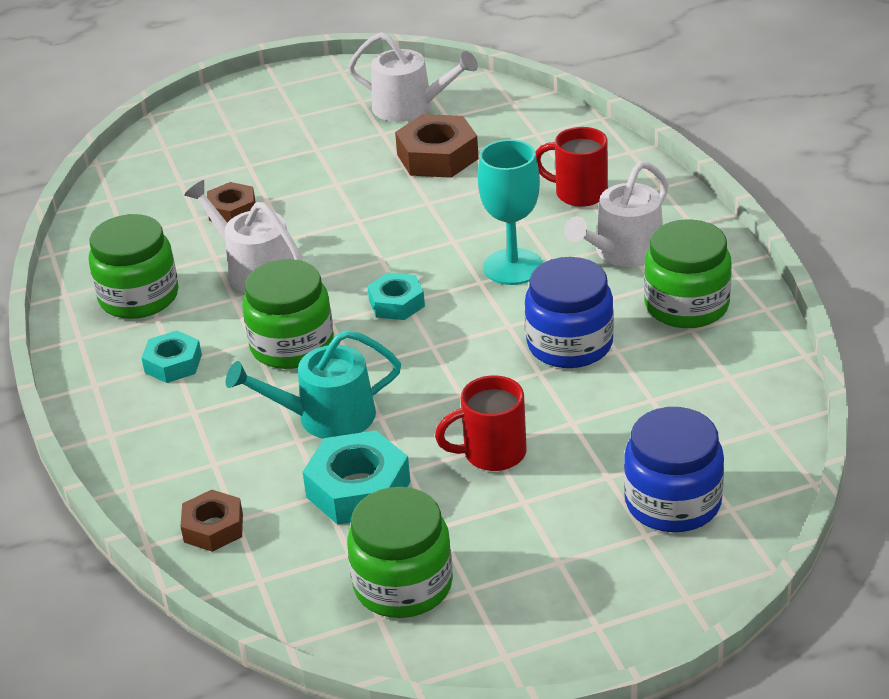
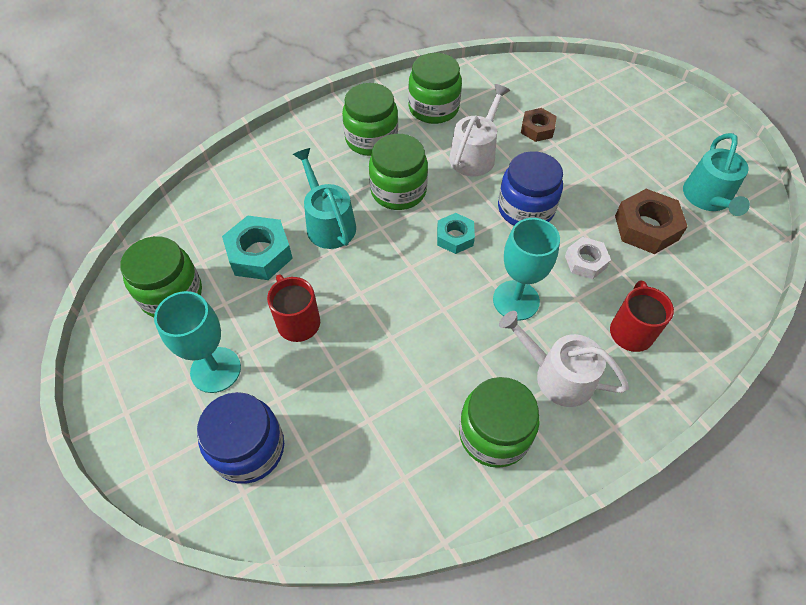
camera: 75 degrees right, 20 degrees up
(173, 364) = (371, 139): turquoise nut -> green jar
(213, 528) = (225, 192): brown nut -> none
(410, 107) = (708, 198): white watering can -> turquoise watering can
(472, 208) = (585, 261): none -> white nut
(549, 534) = (215, 370): none -> turquoise goblet
(570, 344) = (427, 353): blue jar -> blue jar (525, 209)

